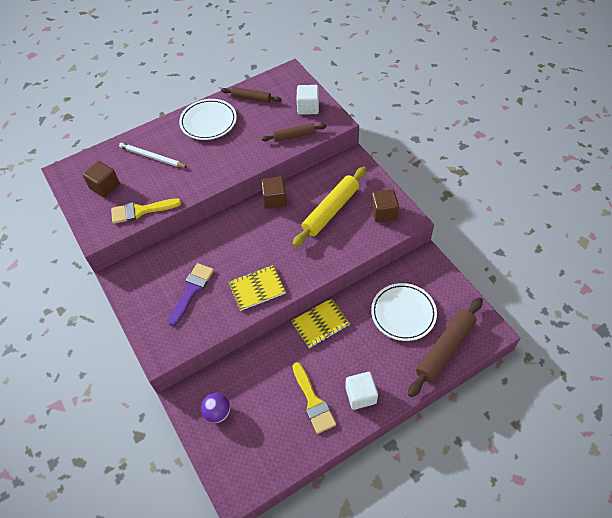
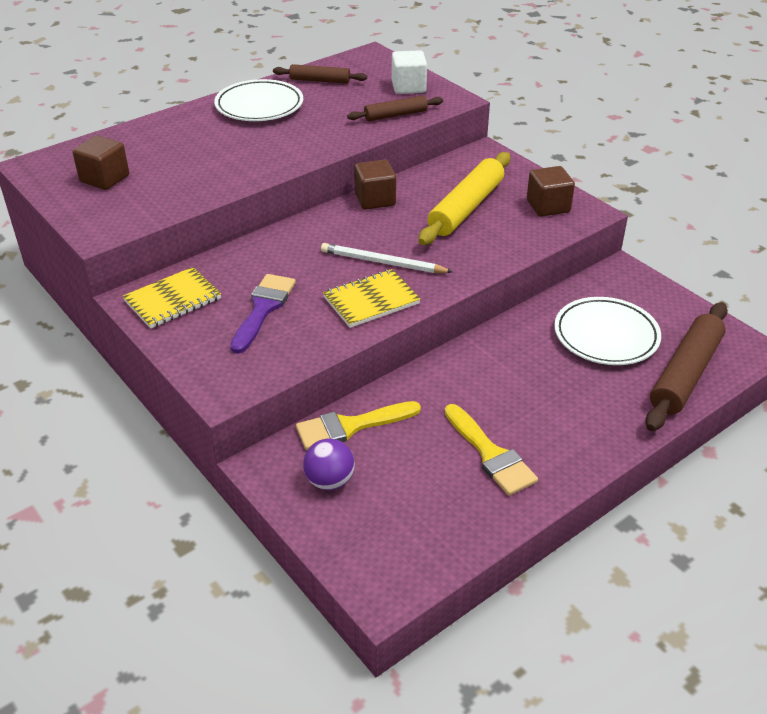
camera: 10 degrees left, 15 degrees down
(141, 211) = (169, 202): yellow brush -> yellow brush (350, 426)
(152, 157) = (177, 145): white pencil -> white pencil (382, 262)
(320, 324) = (477, 356): yellow notebook -> yellow notebook (173, 300)
(360, 395) = (567, 440): white cube -> none

